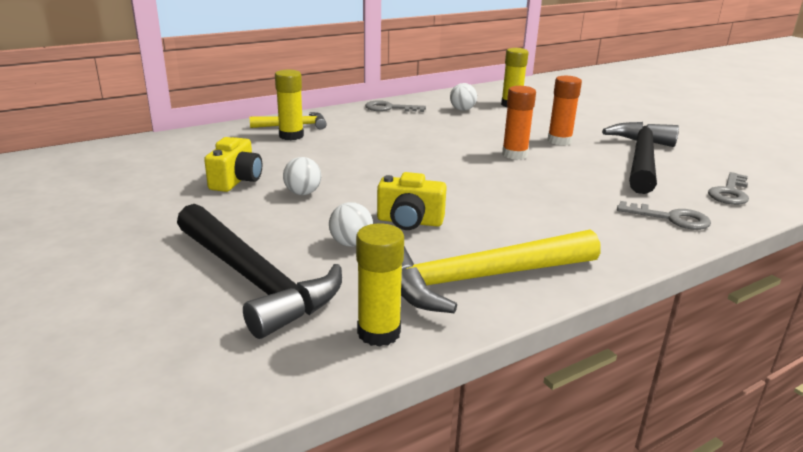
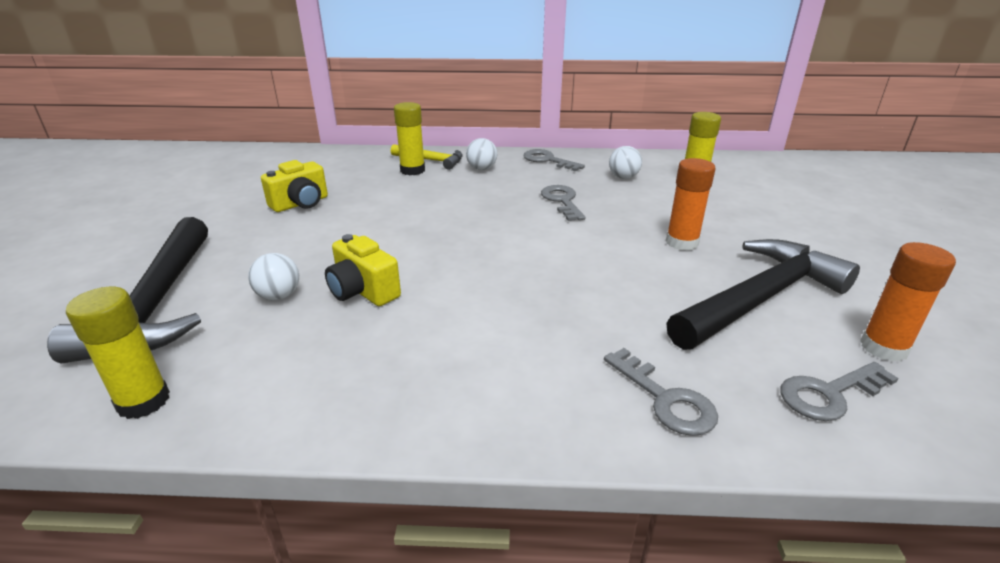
camera: 35 degrees right, 5 degrees up
(303, 193) = (328, 231): white ball -> white ball (482, 169)
(447, 133) = (562, 201): none -> grey key
(479, 279) = (315, 384): yellow hammer -> none
(514, 154) = (597, 245): orange glue stick -> orange glue stick (883, 348)

